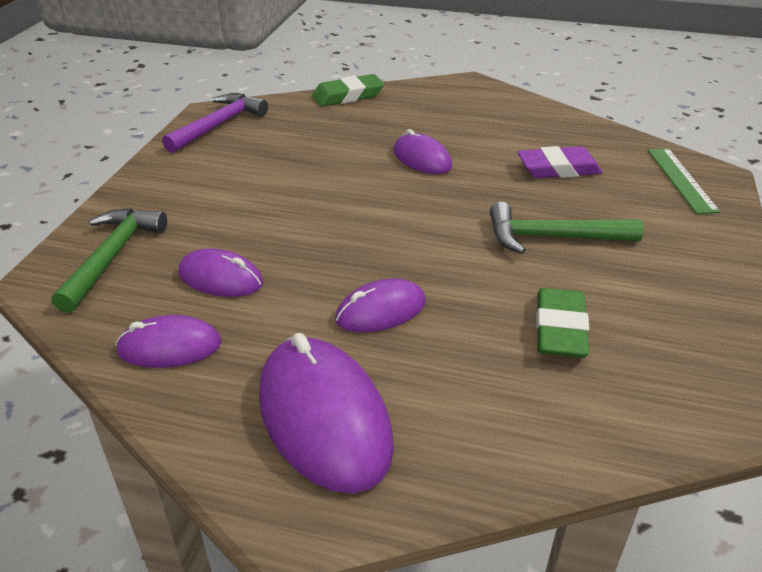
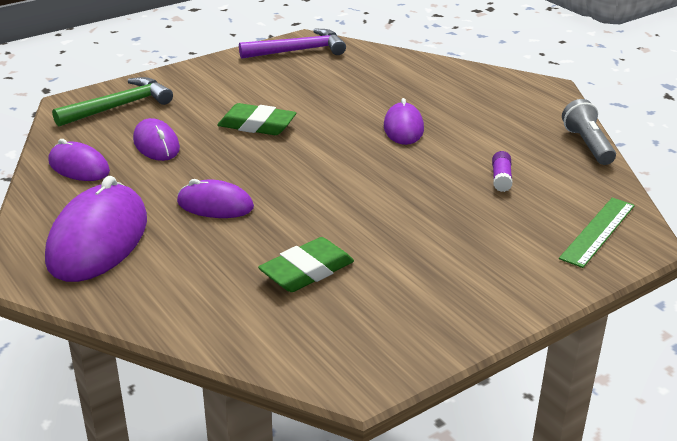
camera: 40 degrees right, 5 degrees down
(348, 96) = (425, 62): green eraser -> green eraser (257, 125)
(552, 237) = (405, 219): green hammer -> none
(558, 169) = (501, 178): purple eraser -> purple glue stick
(567, 116) = (587, 145): none -> grey flashlight

